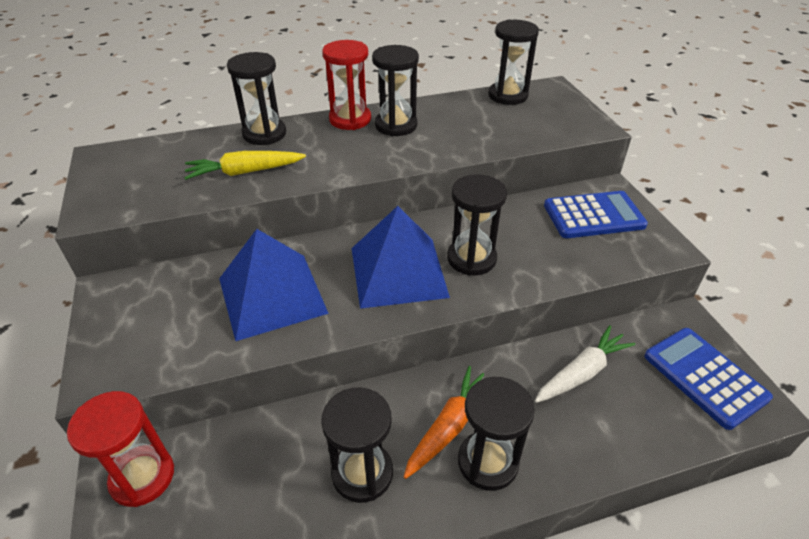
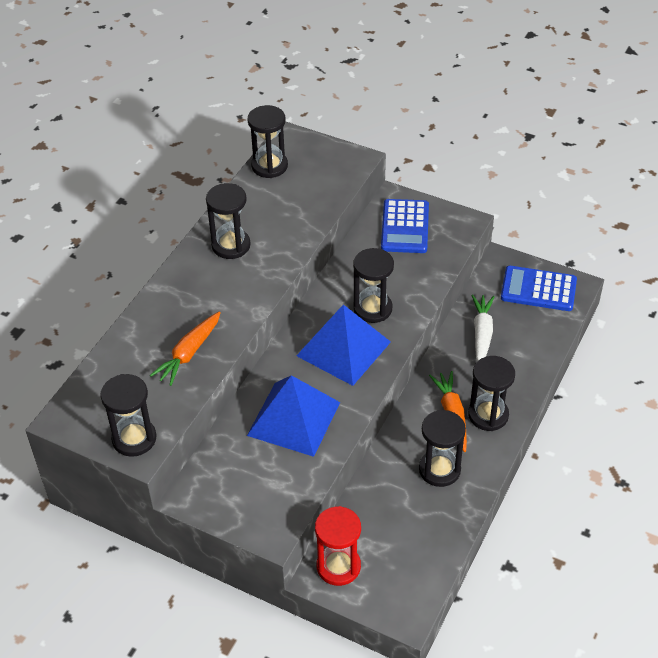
camera: 45 degrees left, 5 degrees up
(245, 172) = (189, 353): yellow carrot -> orange carrot
(264, 134) = (151, 317): black hourglass -> black hourglass (134, 439)
(350, 119) = (192, 262): red hourglass -> none
(593, 216) = (405, 227): blue calculator -> blue calculator turned 150 degrees clockwise

